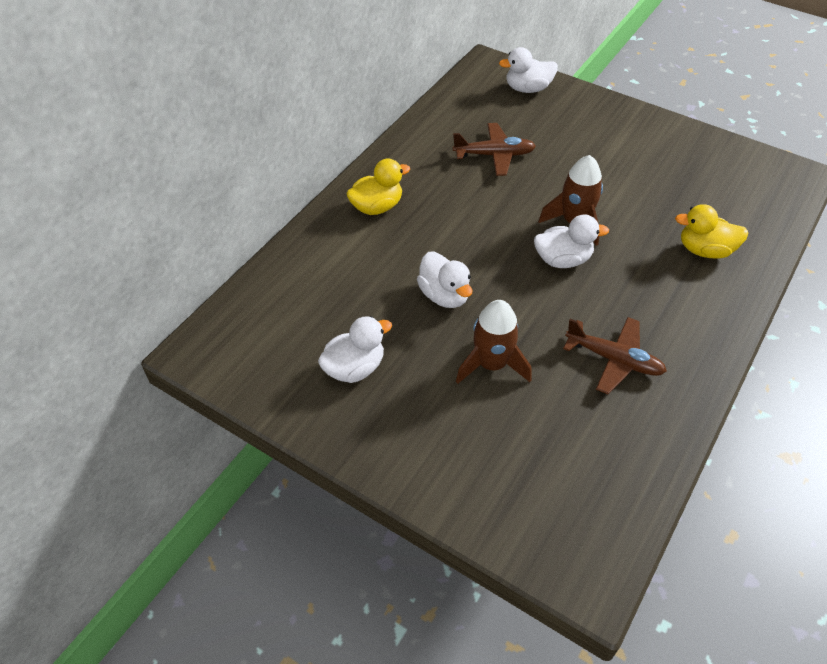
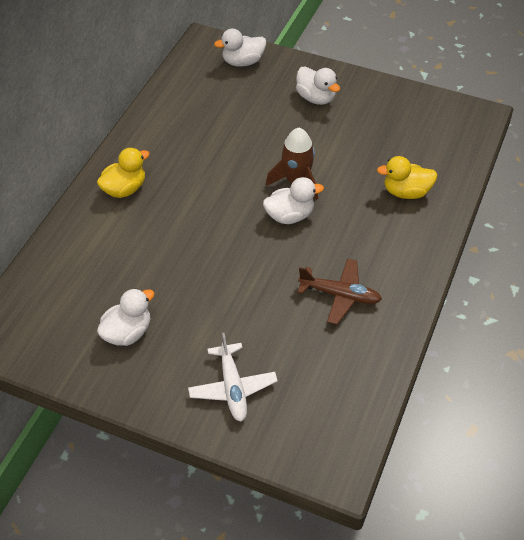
camera: 10 degrees left, 0 degrees up
(444, 295) = (194, 260): white duck -> white duck (316, 98)
(470, 453) = (232, 388): none -> white plane
(491, 364) = (241, 313): brown rocket -> none
(494, 155) = (221, 128): brown plane -> none

